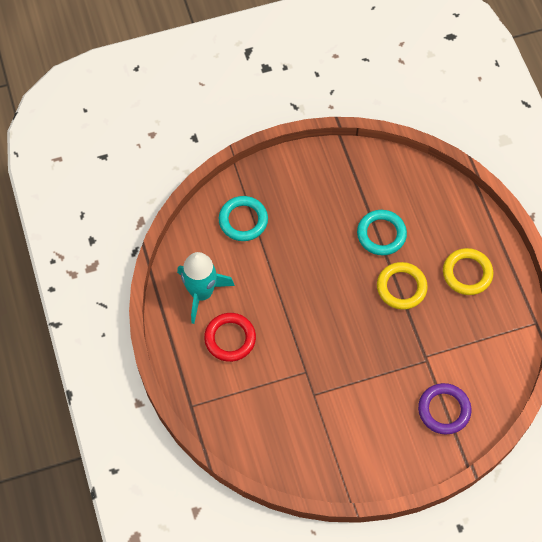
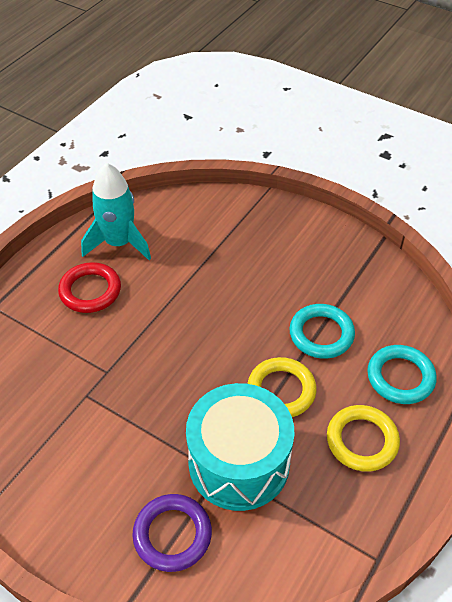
camera: 50 degrees right, 15 degrees down
(243, 220) = (221, 226): turquoise ring -> turquoise ring (400, 377)
(428, 345) = (239, 462): none -> turquoise drum

